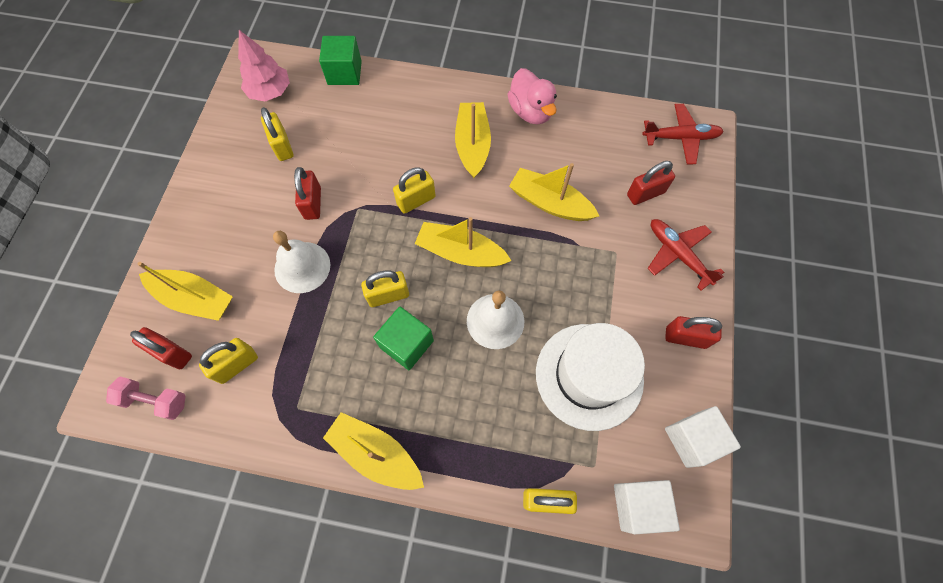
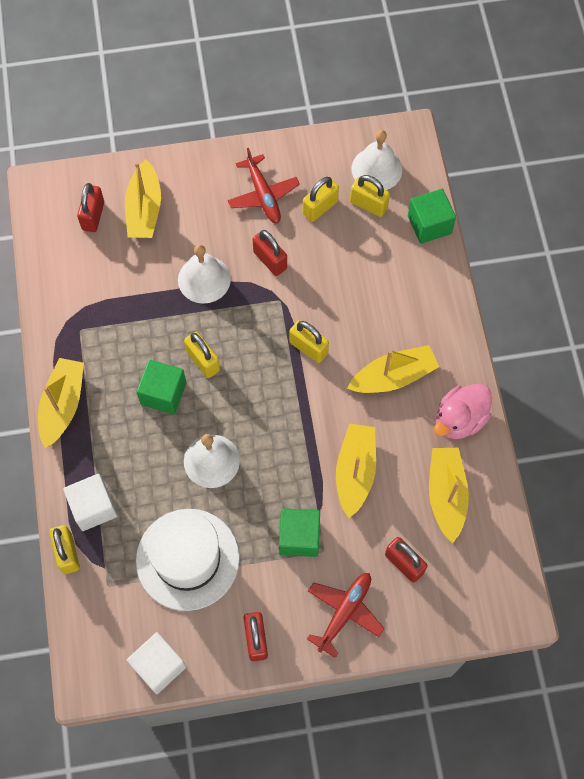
camera: 70 degrees right, 0 degrees up
(155, 400) = (51, 223): pink dumbbell -> none
(237, 365) = (99, 268): yellow padlock -> yellow padlock (368, 205)
(270, 92) = (376, 169): pink tree -> white bell
(313, 203) = (270, 260): red padlock -> red padlock turned 75 degrees clockwise
(460, 252) = (268, 407): yellow boat -> yellow boat (446, 495)
(597, 268) = (299, 537): none -> green cube
(638, 505) = (86, 631): white cube -> white cube (93, 507)
(680, 138) = (491, 584): red plane -> red plane (263, 195)

